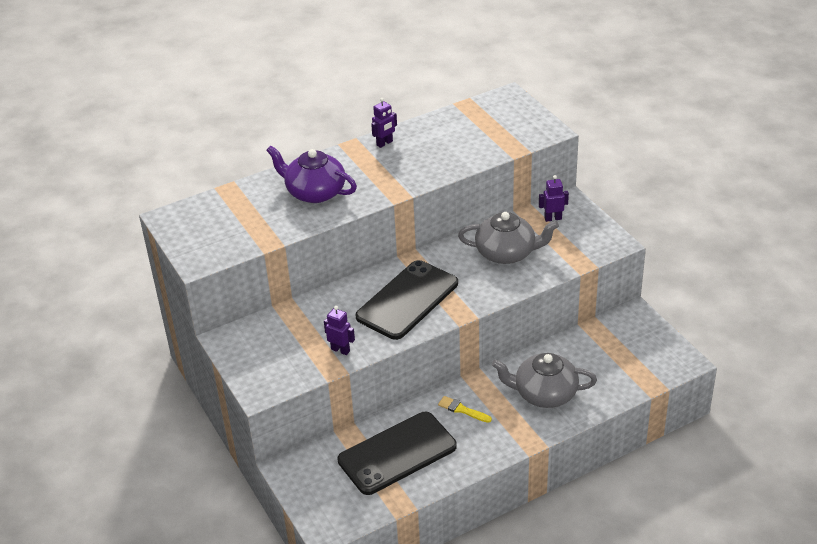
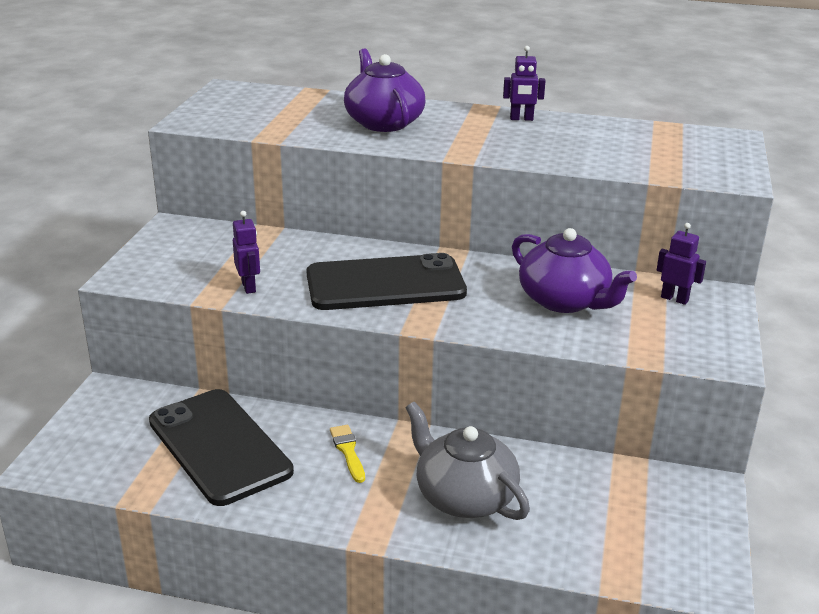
camera: 40 degrees right, 10 degrees down
(397, 453) = (219, 446): black phone -> black phone turned 45 degrees clockwise
(507, 253) = (565, 301): grey teapot -> purple teapot

